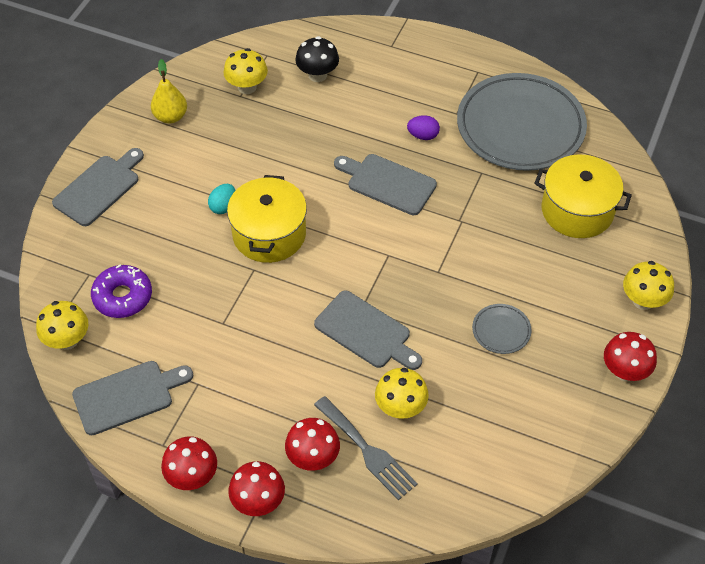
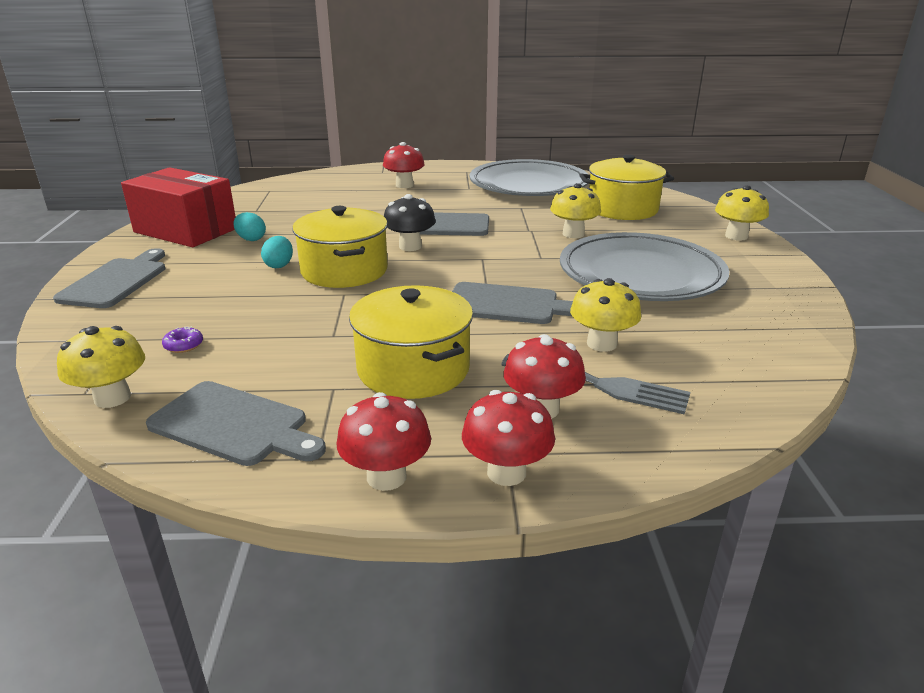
camera: 25 degrees left, 25 degrees down
(123, 297) = (183, 345): purple donut -> purple donut, size x0.46
(127, 396) = (234, 425): grey cutting board -> grey cutting board turned 75 degrees clockwise
(170, 117) = (185, 230): yellow pear -> red box
(217, 152) = (251, 239): none -> turquoise egg
(247, 87) = (260, 206): yellow mushroom -> yellow mushroom (573, 234)
(256, 384) = (413, 369): none -> yellow pot
(317, 75) = (326, 191): black mushroom -> black mushroom (410, 246)
(423, 136) = (450, 201): purple egg -> none
(501, 331) = (640, 275): grey plate -> grey plate, size x2.47
(625, 371) = (779, 272): red mushroom -> red mushroom (404, 185)

